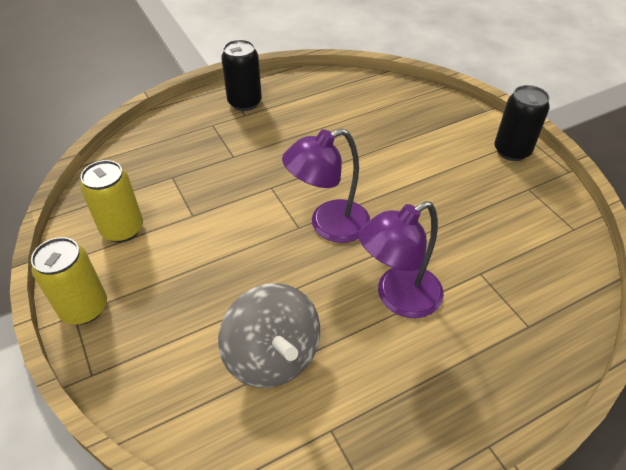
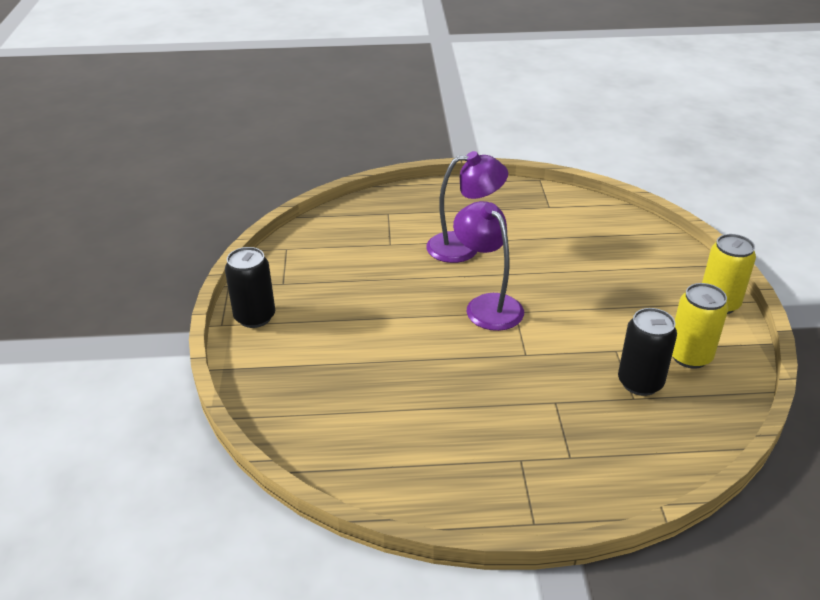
camera: 155 degrees left, 10 degrees down
(244, 102) = (514, 481): black can -> black can (640, 383)
(272, 356) = (573, 242): grey spinning top -> none
(328, 225) = (487, 305): purple lamp -> purple lamp turned 120 degrees counterclockwise

